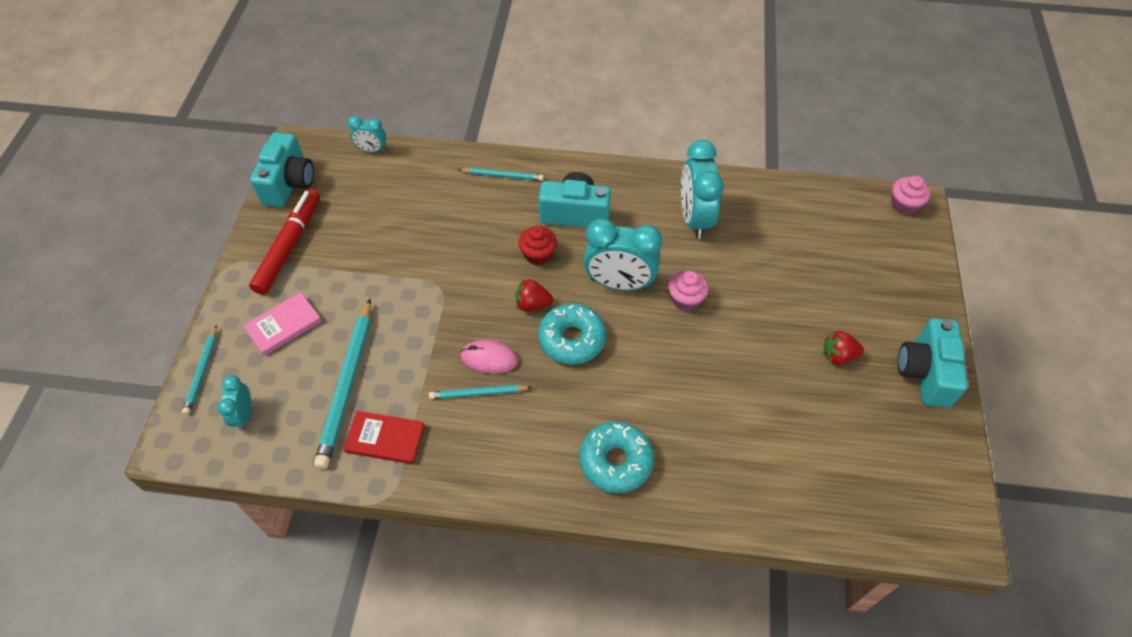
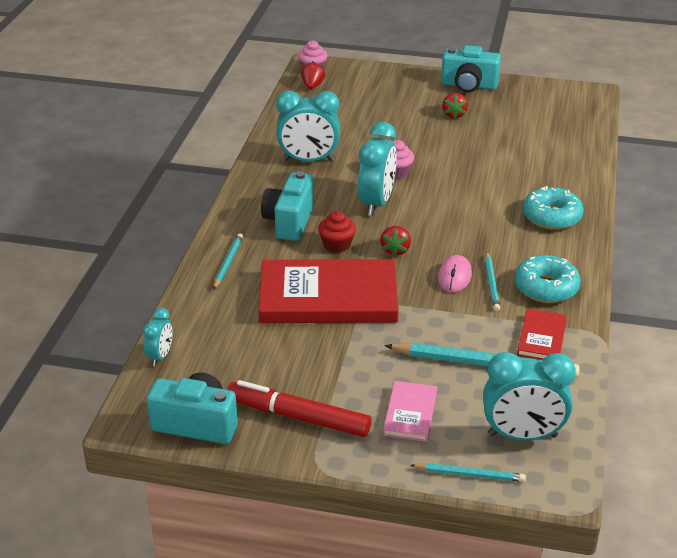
camera: 85 degrees left, 20 degrees down
(244, 415) = (522, 435): turquoise clock -> turquoise clock, size x1.89
(284, 325) = (410, 413): pink book -> pink book turned 45 degrees clockwise
(452, 254) = (328, 297): none -> red book
(572, 339) = (435, 231): turquoise donut -> turquoise donut (546, 287)
(863, 208) = (312, 86): none -> red strawberry

